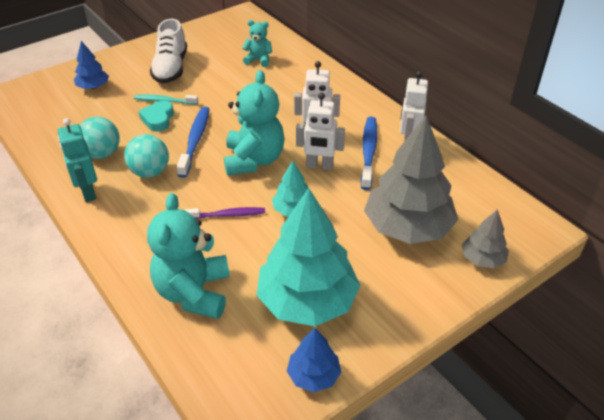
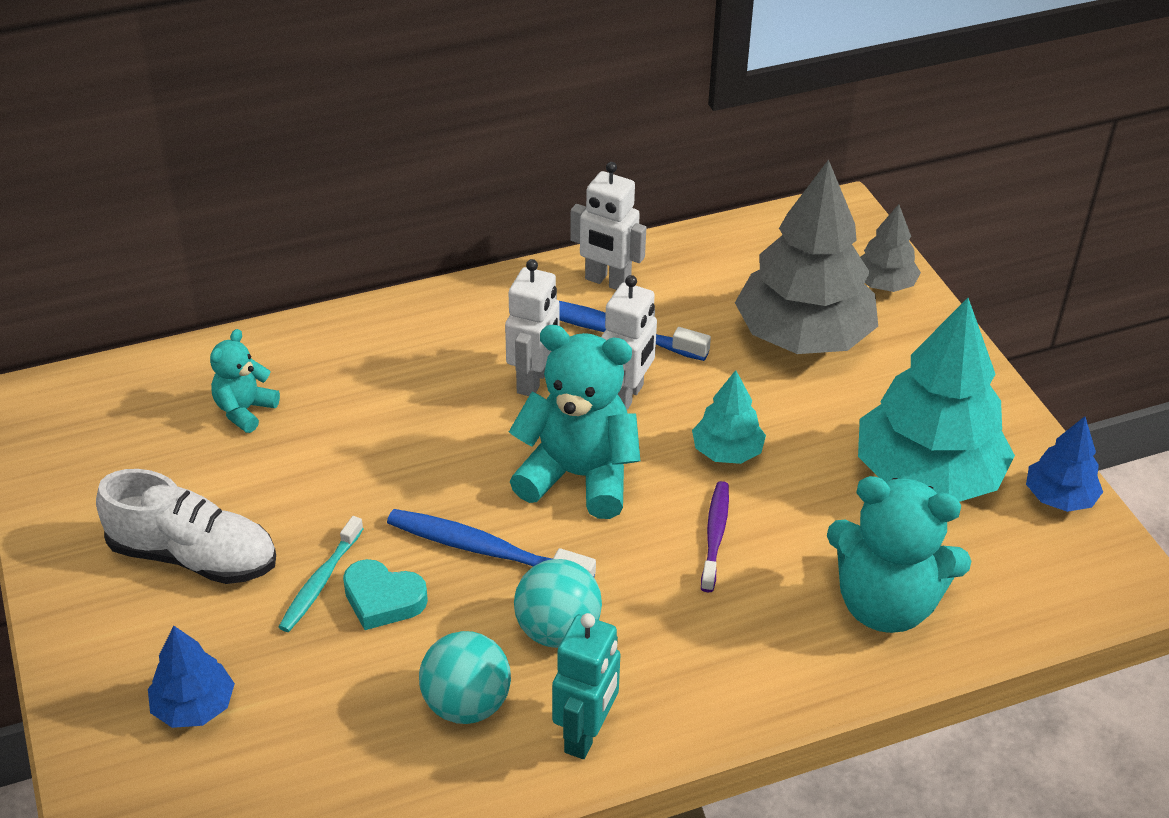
camera: 75 degrees left, 0 degrees up
(88, 192) = (586, 735): turquoise robot -> turquoise robot turned 60 degrees counterclockwise

